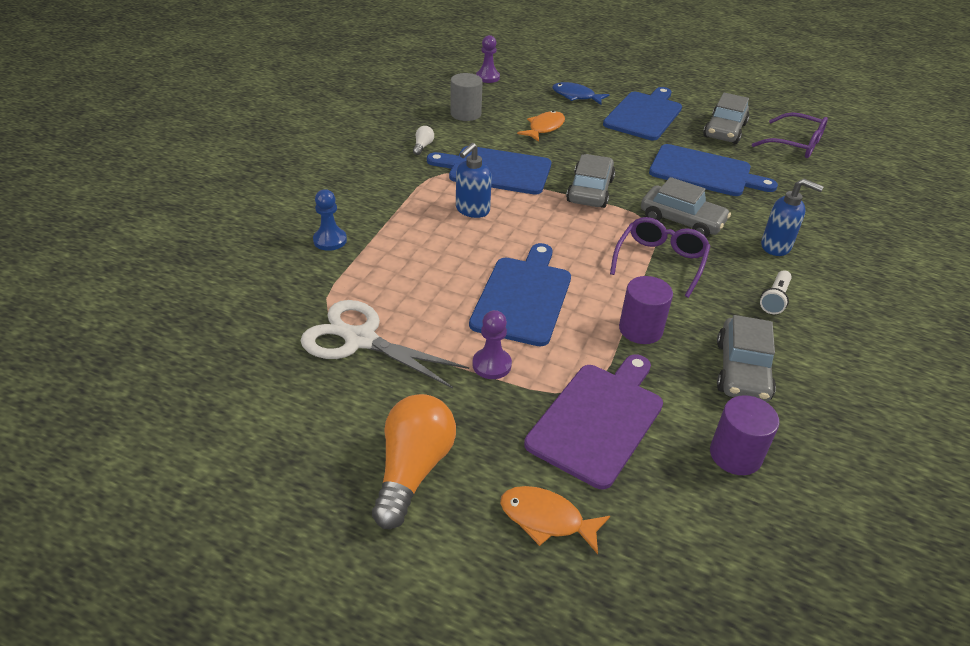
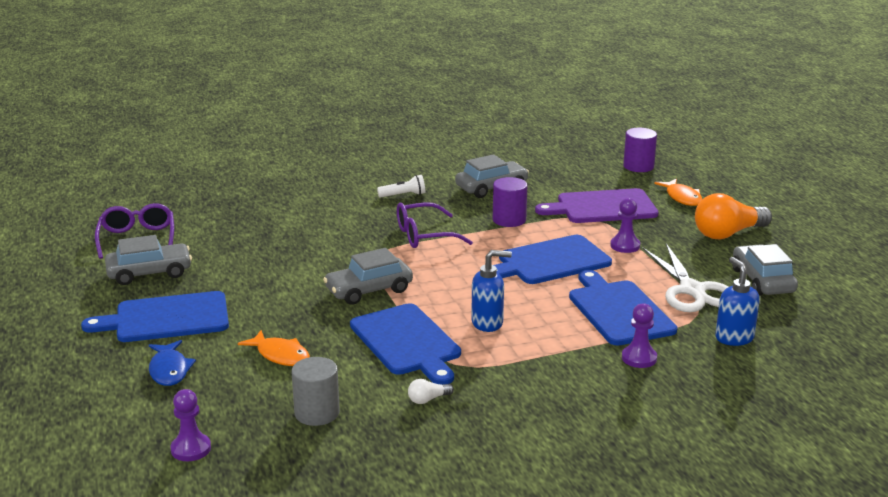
camera: 130 degrees left, 15 degrees down
(330, 240) = (639, 358): blue pawn -> purple pawn
(544, 128) = (280, 355): orange fish -> orange fish turned 135 degrees counterclockwise
(681, 221) = (354, 244): grey car -> grey car (762, 281)
(704, 172) = (255, 258): blue cutting board -> blue cutting board (619, 310)
(735, 455) = (558, 174): purple cylinder -> purple cylinder (638, 166)
(776, 246) = (335, 208): blue soap dispenser -> blue soap dispenser (734, 338)

